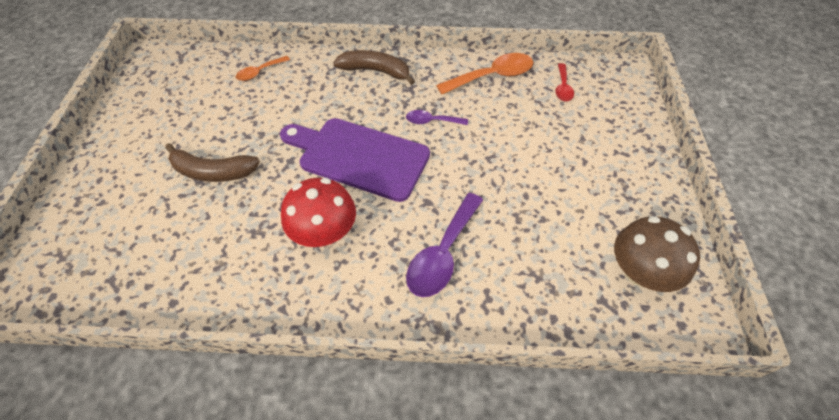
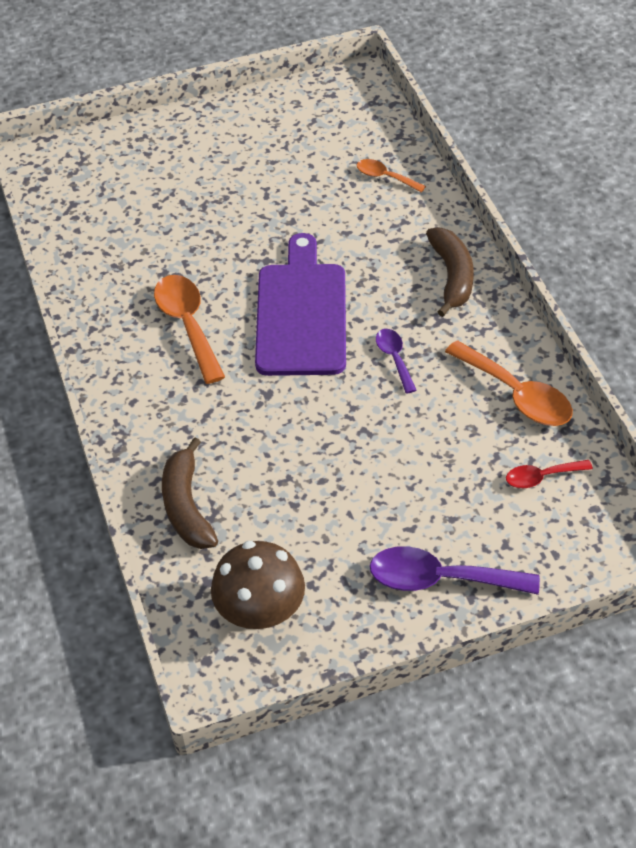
camera: 70 degrees right, 5 degrees down
(213, 172) = (221, 209): brown banana -> brown banana (187, 506)
(324, 232) = (187, 324): red mushroom -> orange spoon
(442, 254) = (204, 427): purple spoon -> purple spoon (440, 579)

